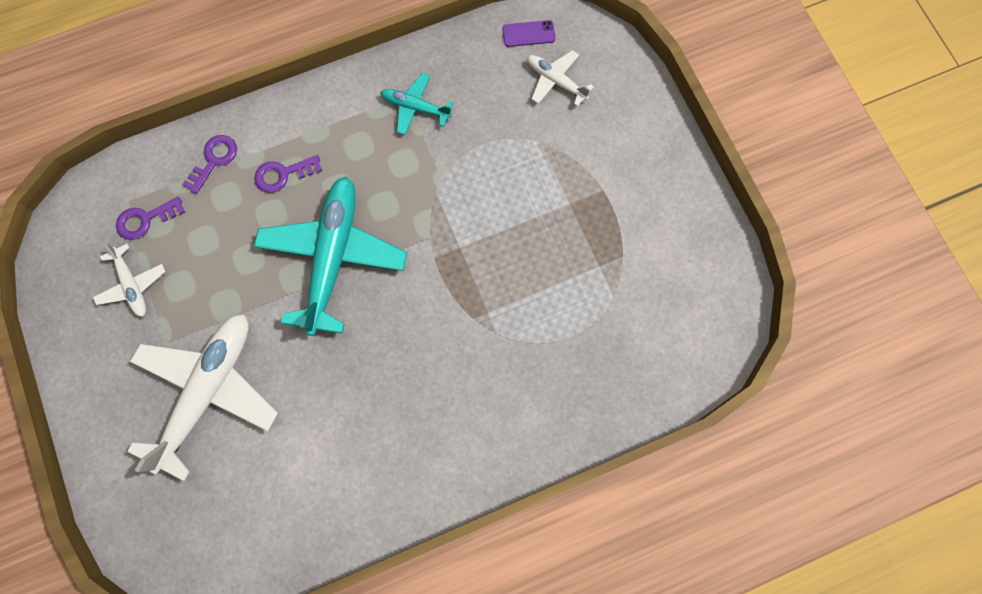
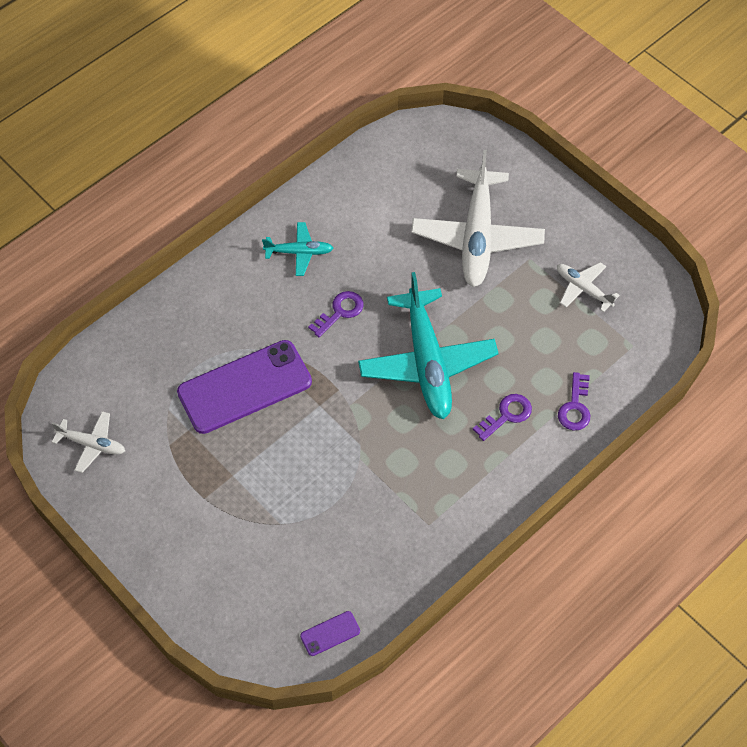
camera: 160 degrees right, 15 degrees down
(145, 220) = (604, 340): purple key -> purple key (340, 312)
(415, 107) = (413, 517): turquoise plane -> turquoise plane (299, 252)
(528, 294) = (244, 387): none -> purple phone
(556, 81) = (284, 591): white plane -> white plane (92, 444)

